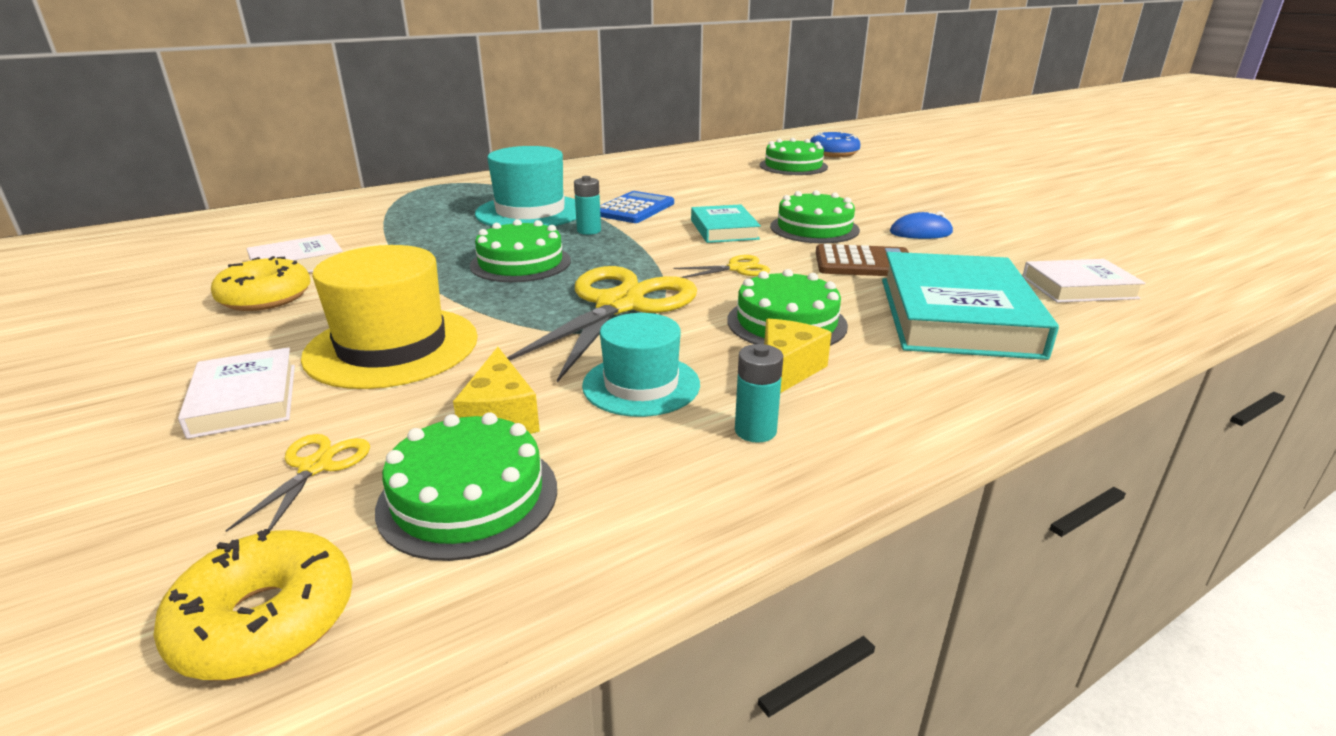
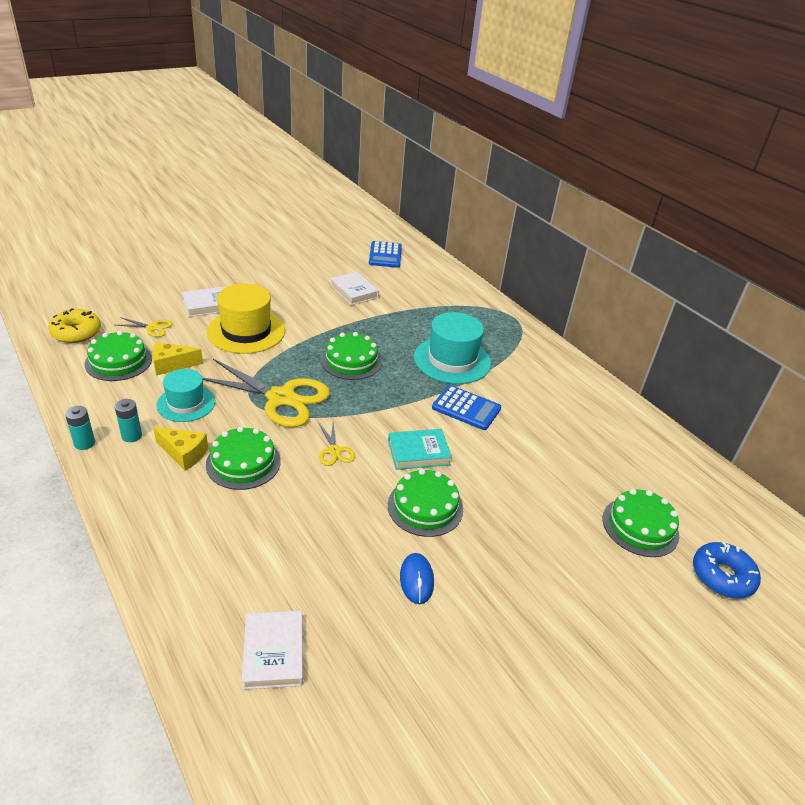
camera: 85 degrees right, 10 degrees up
(180, 244) = (385, 255): none -> blue calculator
(265, 298) = (309, 291): yellow donut -> none
(589, 231) = (412, 386): turquoise battery -> turquoise battery (84, 443)
(864, 263) = (341, 521): brown calculator -> none
(956, 316) = (235, 549): turquoise book -> none

